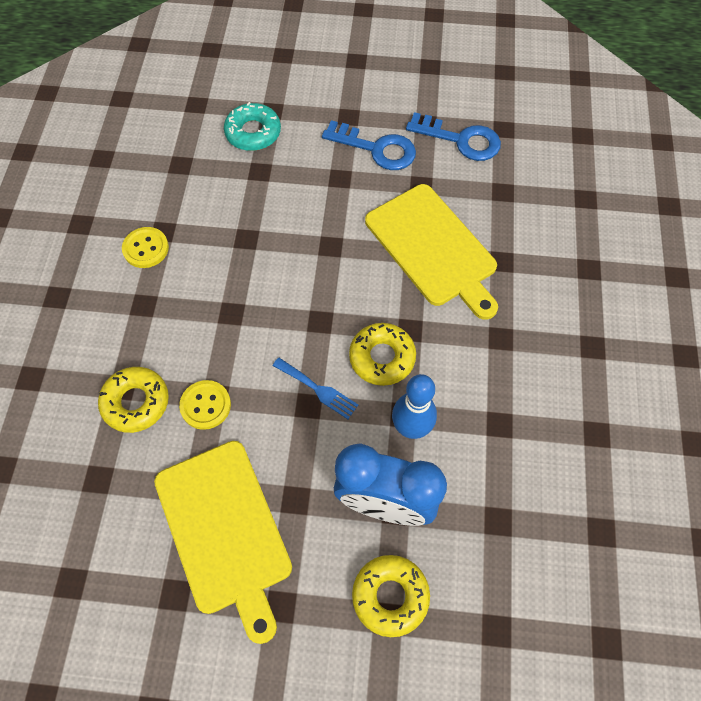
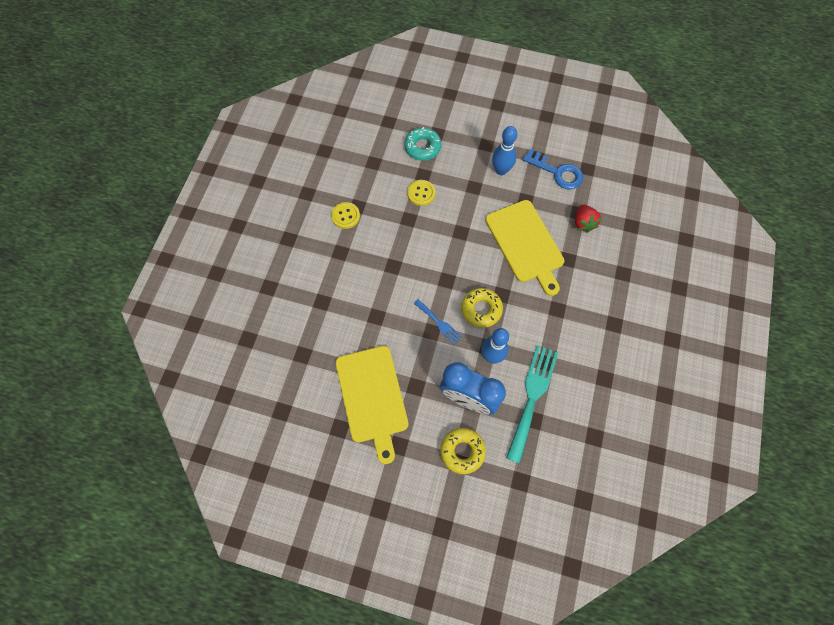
camera: 10 degrees right, 5 degrees up
(136, 402) = (329, 312): yellow donut -> none
(205, 405) = (370, 321): yellow button -> yellow button (421, 193)
(376, 149) = (501, 170): blue key -> blue bowling pin
(488, 483) = (532, 397): none -> turquoise fork
(514, 205) = (583, 223): none -> red strawberry

